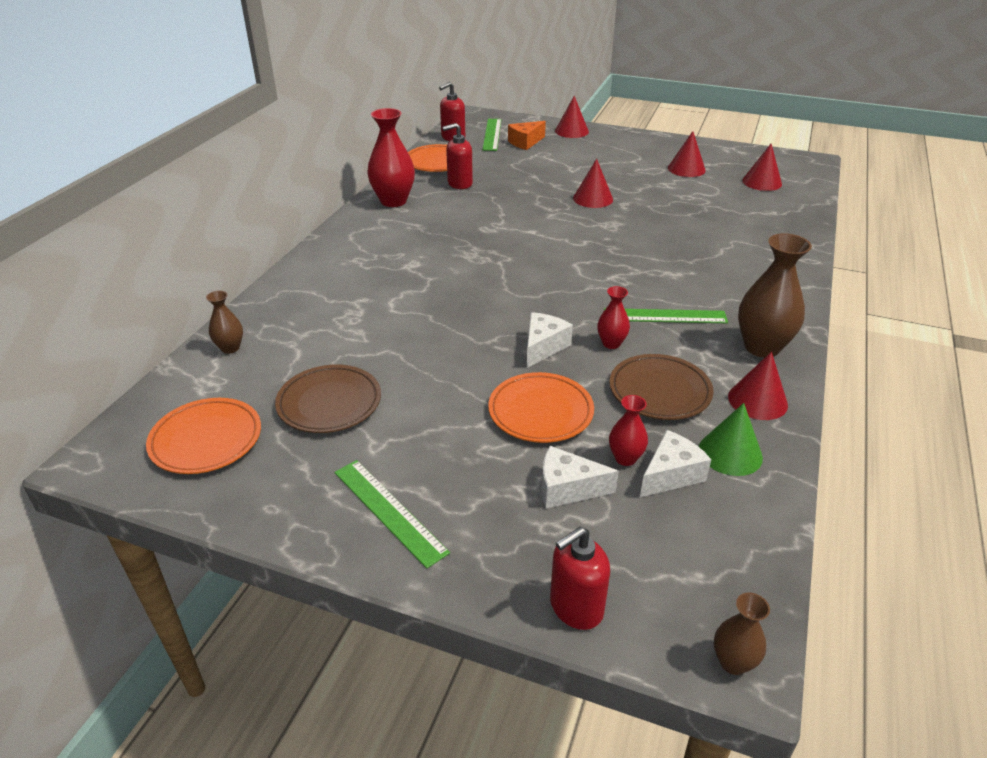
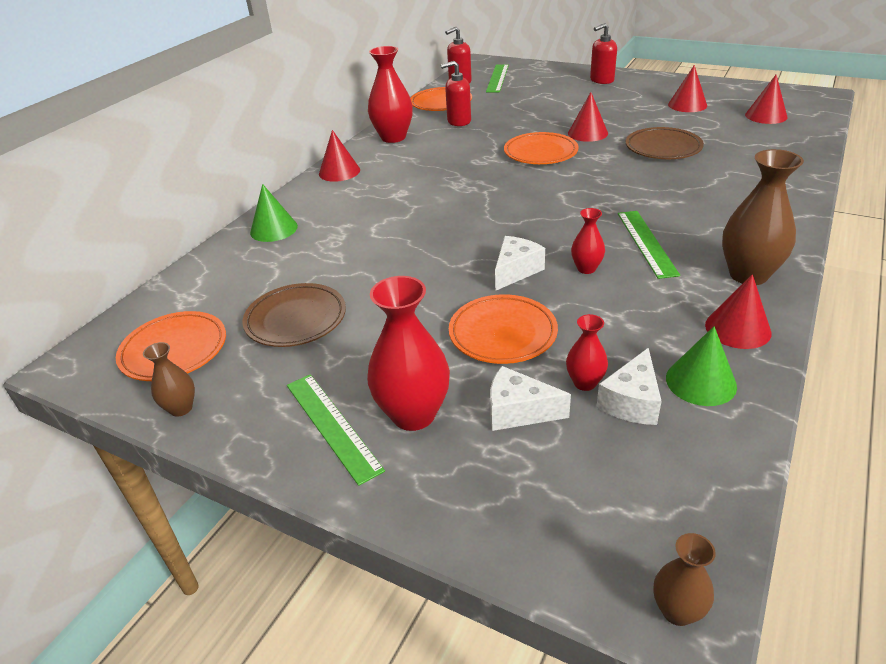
camera: 10 degrees right, 0 degrees up
(230, 348) = (215, 267): brown vase -> brown vase (181, 408)
(285, 305) = (274, 229): none -> green cone
(467, 496) = (413, 414): none -> red vase
(525, 142) = (528, 84): orange cheese -> none
(549, 220) = (540, 153): none -> orange plate
(571, 131) = (575, 73): red cone -> red cone (339, 172)
(575, 607) = (508, 536): red soap dispenser -> red soap dispenser (601, 80)
(659, 391) = (631, 316): brown plate -> brown plate (663, 148)
(665, 316) = (646, 243): green ruler -> green ruler turned 75 degrees clockwise
(671, 475) = (632, 402): white cheese -> white cheese turned 150 degrees clockwise

